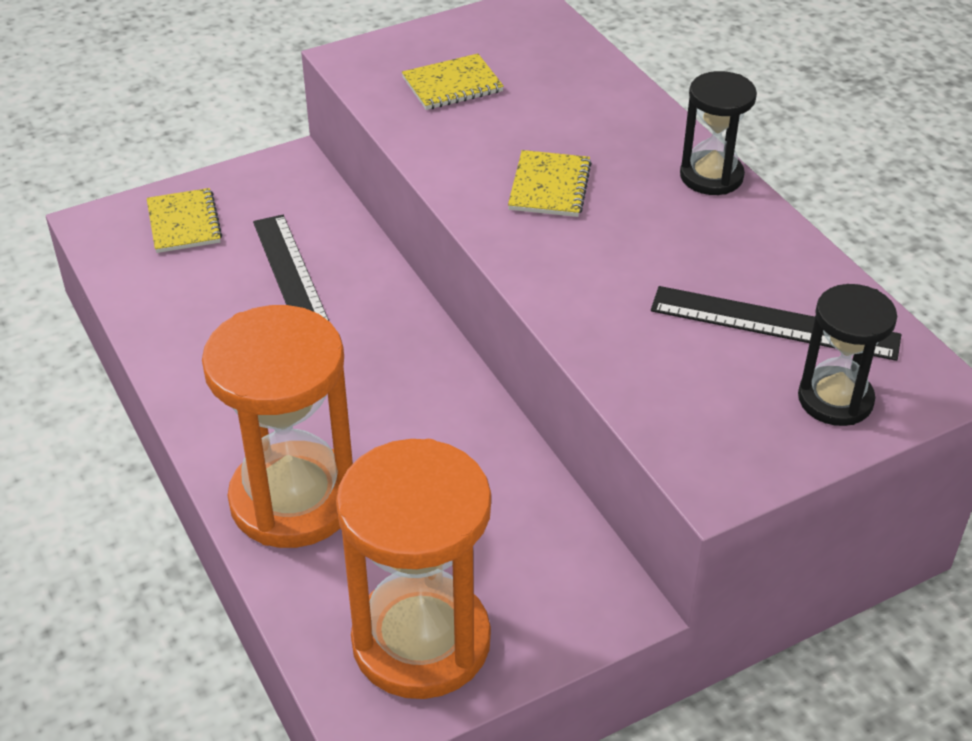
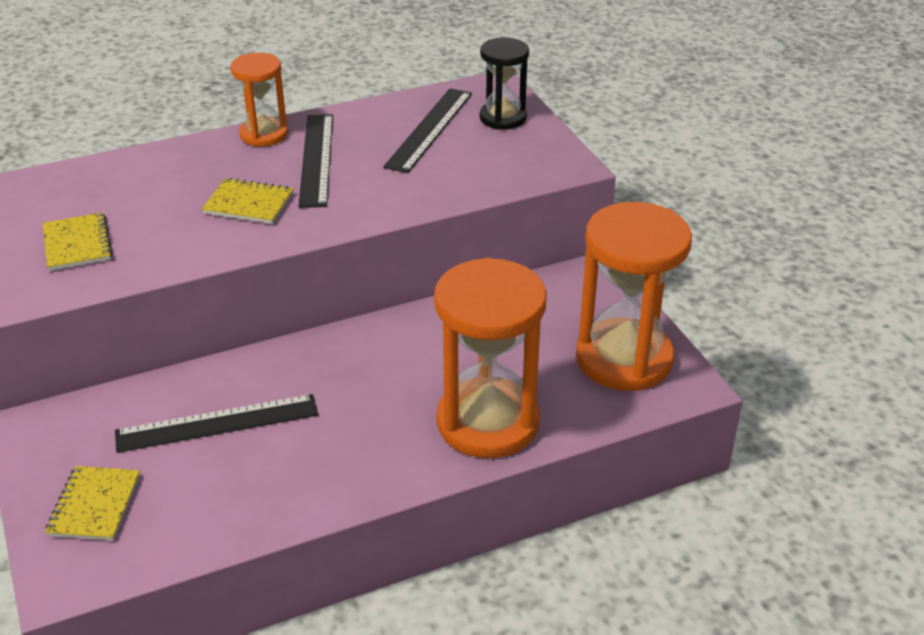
camera: 85 degrees left, 5 degrees down
(184, 223) = (95, 505): yellow notebook -> yellow notebook turned 75 degrees counterclockwise
(664, 227) = (316, 159): none -> black ruler
(711, 176) = (264, 134): black hourglass -> orange hourglass

